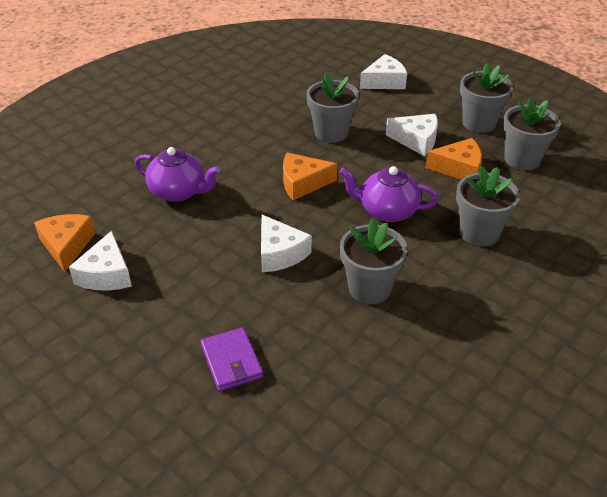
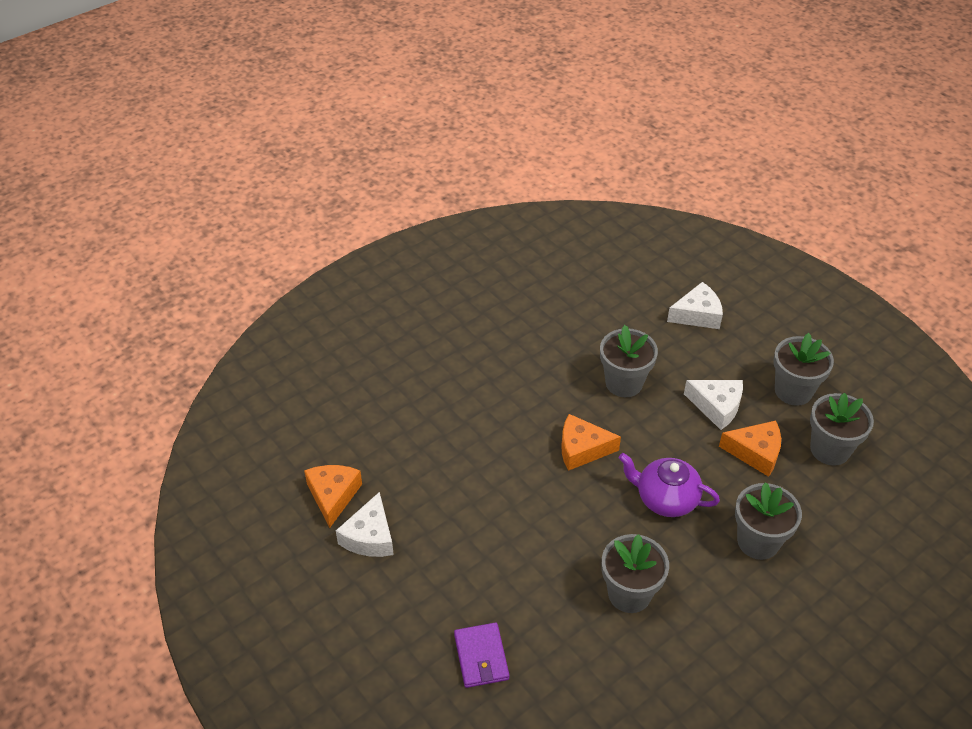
camera: 10 degrees right, 5 degrees up
(179, 192) = (450, 443): purple teapot -> none
(280, 253) = (545, 536): white cheese -> none

